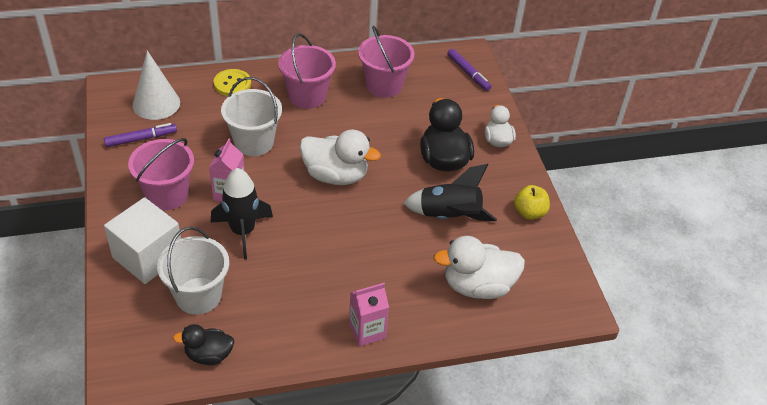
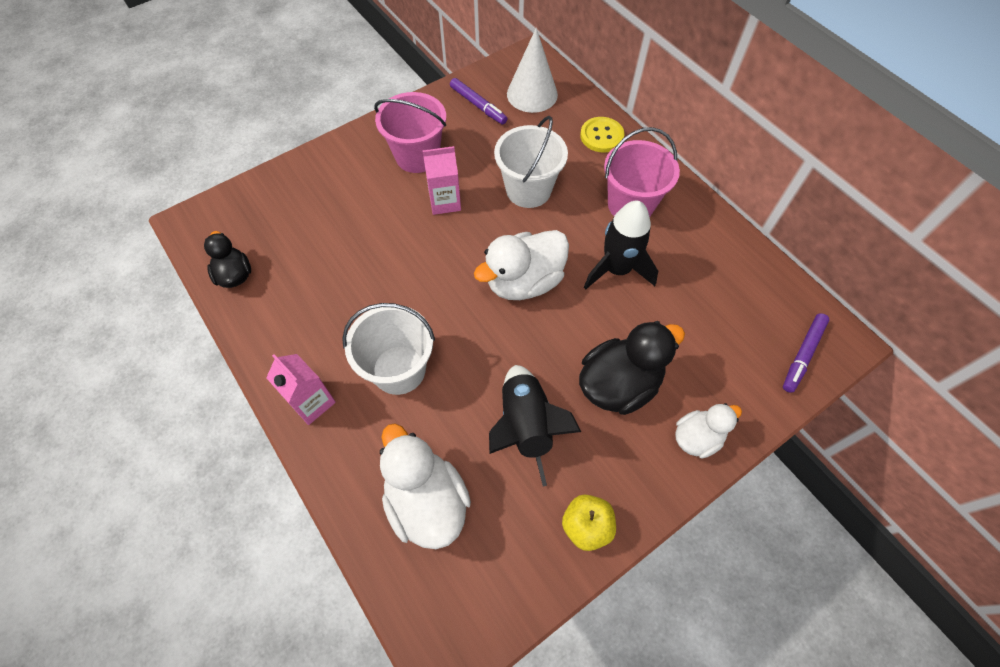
camera: 70 degrees right, 15 degrees up
(148, 256) = (334, 178): white cube -> none
(198, 296) = (303, 235): white bucket -> white bucket (399, 369)
(243, 231) = (400, 234): black rocket -> black rocket (617, 269)
(335, 175) = (524, 281): white duck -> white duck turned 60 degrees clockwise
(384, 85) = (704, 270): pink bucket -> none

